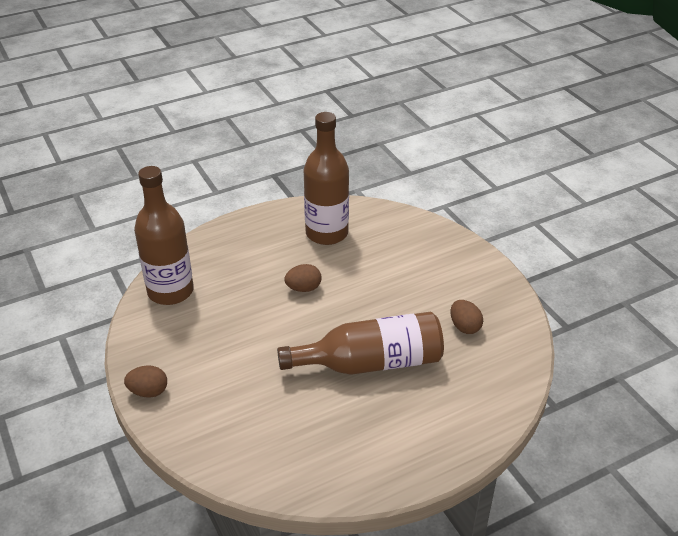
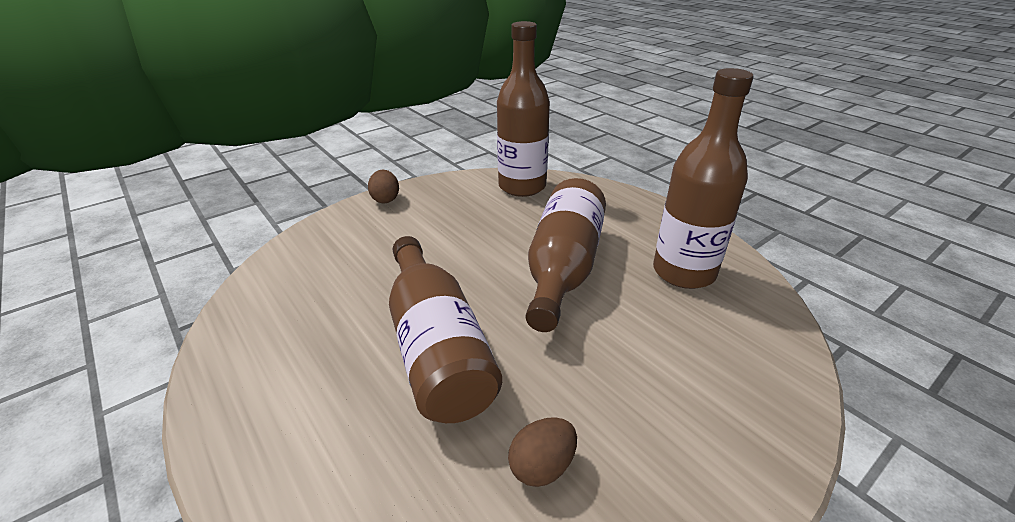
camera: 80 degrees right, 5 degrees down
(303, 288) = (563, 268): brown egg -> brown bottle

